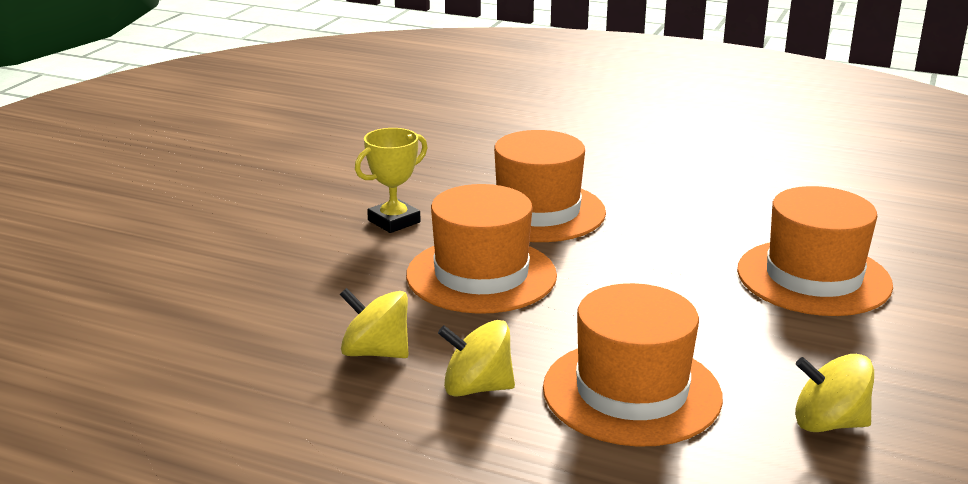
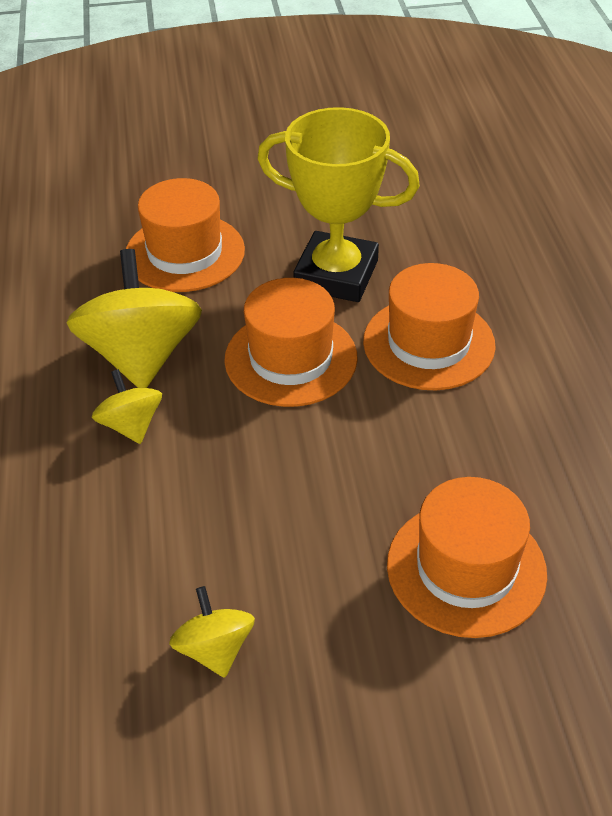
camera: 60 degrees right, 20 degrees up
(376, 352) = (141, 356): yellow spinning top -> yellow spinning top, size x1.91
(394, 221) = (336, 275): yellow trophy -> yellow trophy, size x1.99
(631, 392) = (180, 511): orange hat -> orange hat (185, 253)

